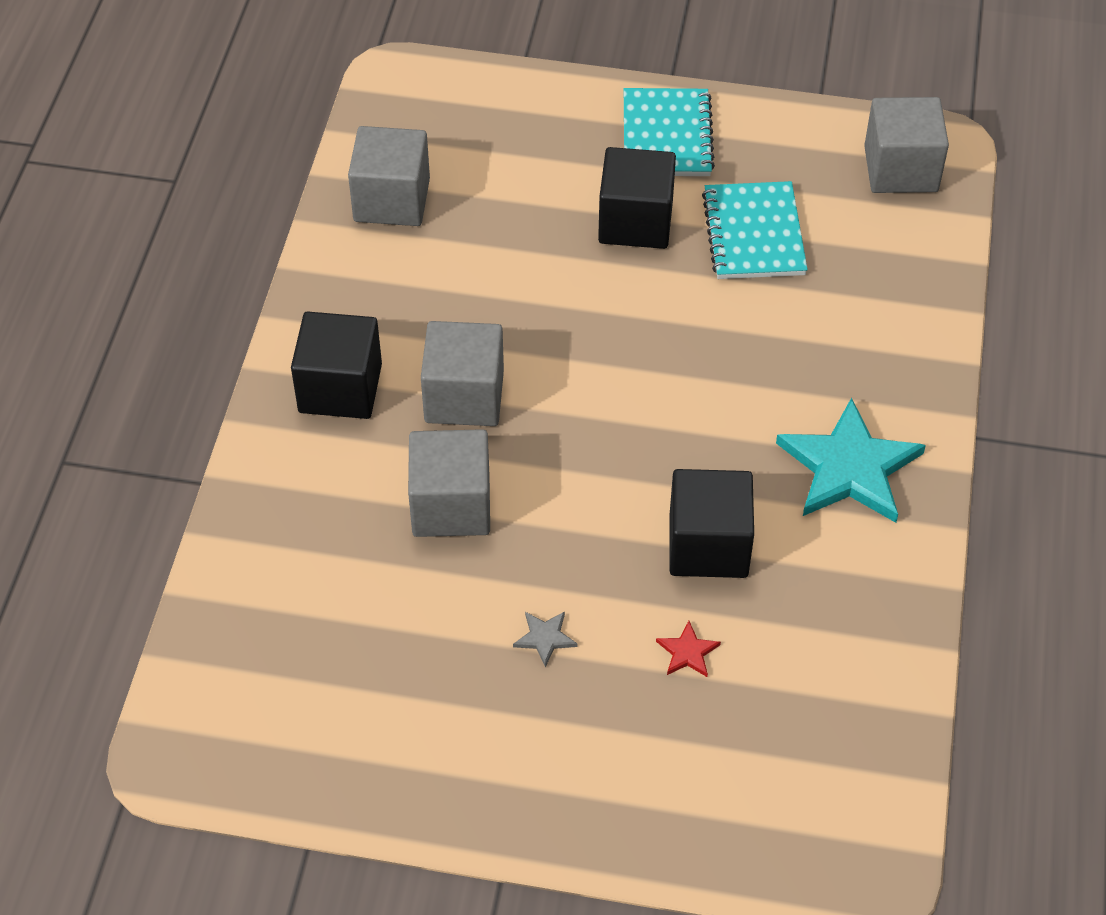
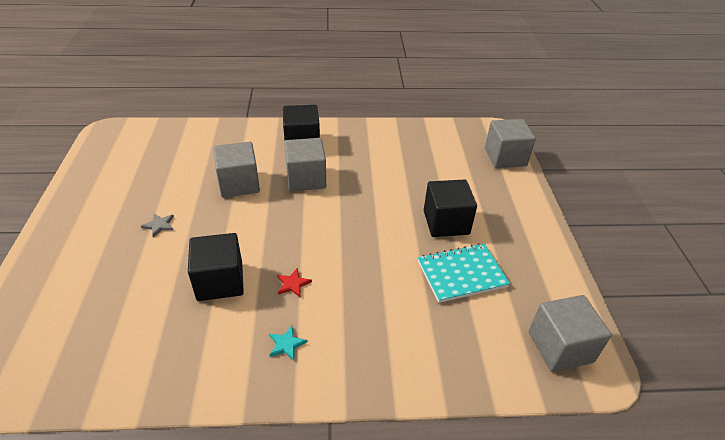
camera: 75 degrees right, 10 degrees down
(392, 200) = (419, 140): grey cube -> grey cube (505, 157)
(667, 136) = (518, 227): turquoise notebook -> none
(687, 652) = (146, 281): red star -> red star (293, 284)
(849, 467) = (286, 344): turquoise star -> turquoise star, size x0.41

